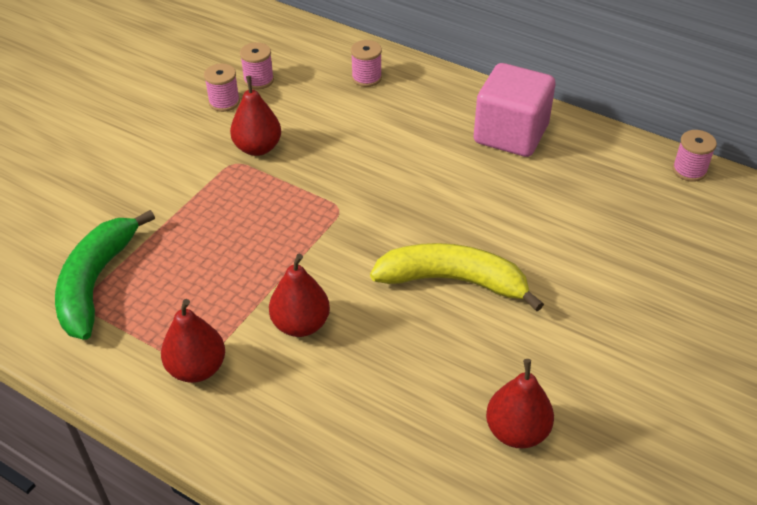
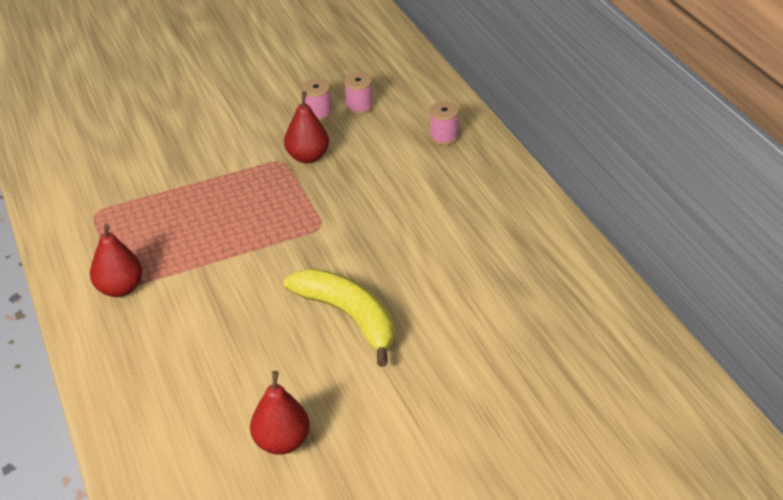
camera: 35 degrees right, 5 degrees down
(96, 283) = (114, 203): green banana -> none
(301, 324) = (212, 293): red pear -> none
(510, 134) = (514, 229): pink cube -> none
(689, 170) = (642, 326): pink spool -> none

